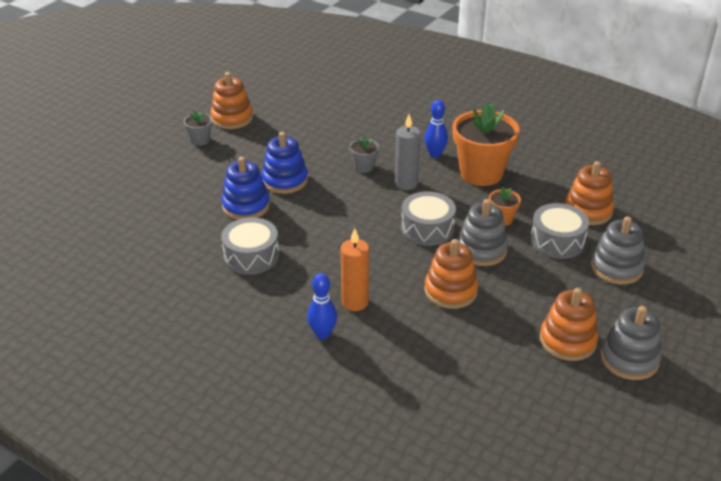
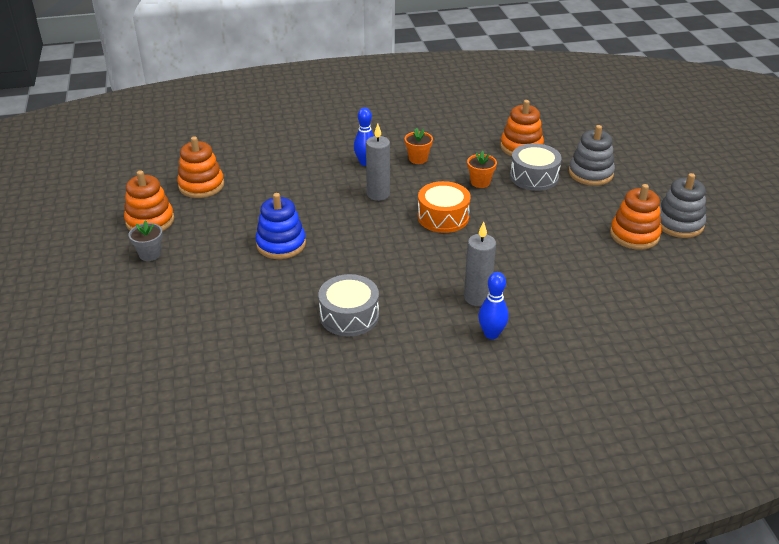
camera: 45 degrees left, 0 degrees up
(246, 206) = (281, 282): blue stacking toy -> none
(355, 302) = (477, 298): orange candle -> grey candle
(364, 167) = (327, 199): grey flower pot -> none
(427, 228) = (443, 217): grey drum -> orange drum
(450, 291) = (524, 249): orange stacking toy -> orange stacking toy (201, 185)
(481, 173) = (418, 159): orange flower pot -> orange flower pot, size x0.46
(481, 250) = (499, 210): grey stacking toy -> none

